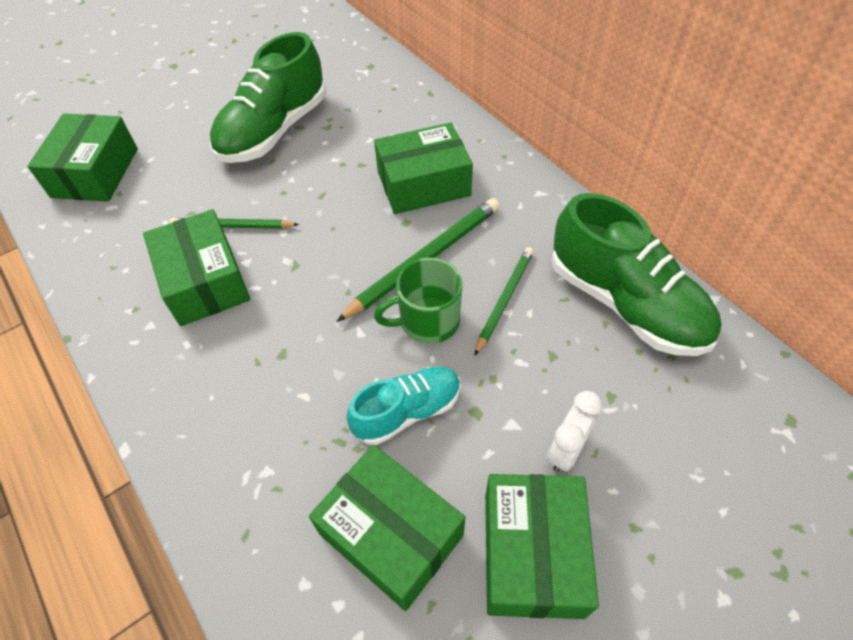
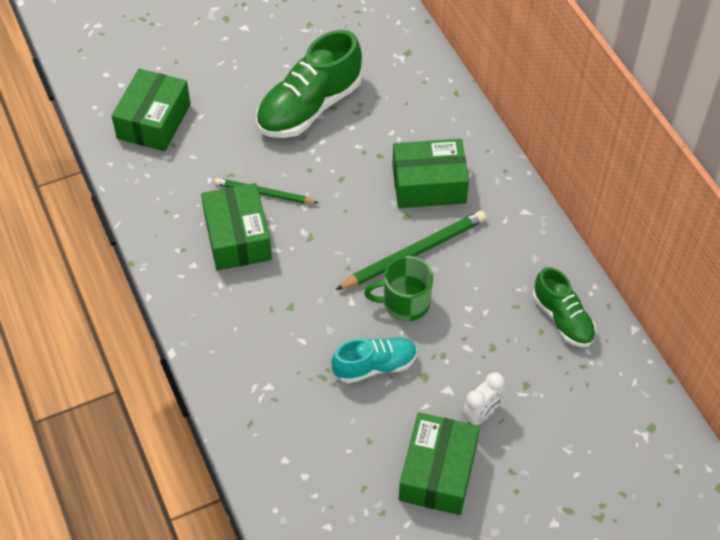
camera: 10 degrees right, 0 degrees up
(391, 534) = (346, 442): green box -> none
(504, 299) = (468, 297): green pencil -> none
(625, 303) = (562, 319): green shoe -> green shoe, size x0.59

